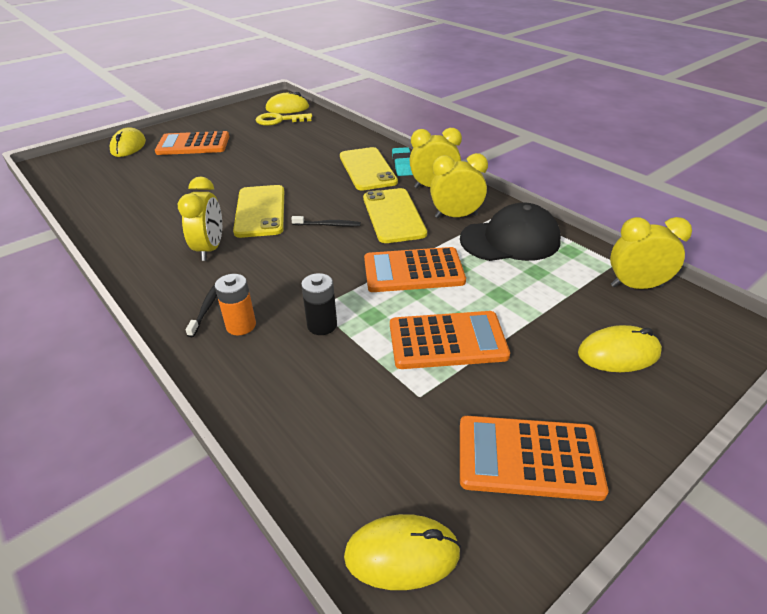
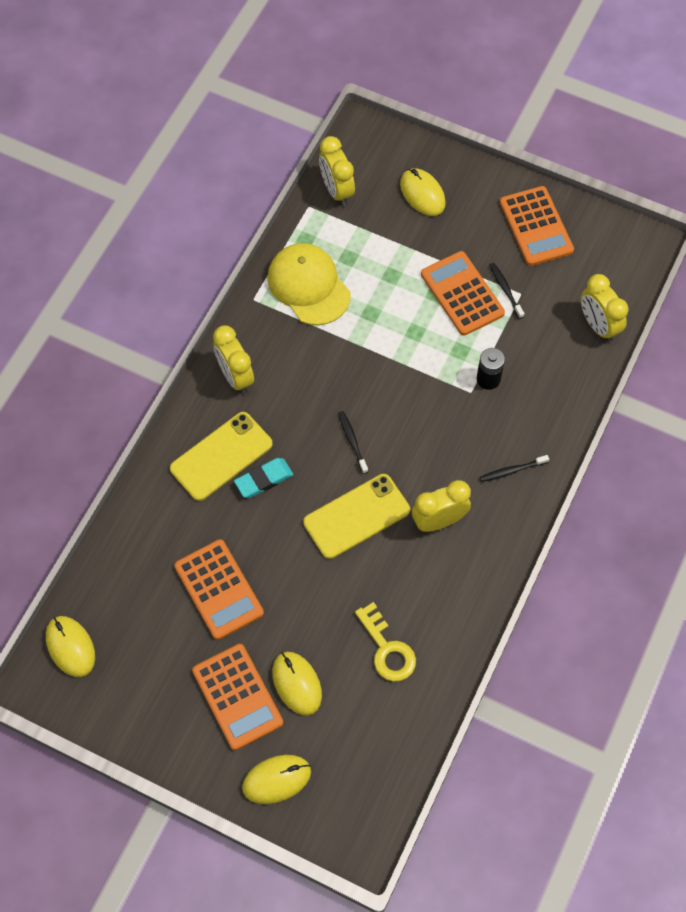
camera: 115 degrees left, 25 degrees up
(241, 325) = (517, 434): orange battery -> none
(279, 120) = (118, 632): yellow key -> yellow key (387, 649)
(393, 215) = (309, 391): yellow phone -> none
(402, 554) = (624, 266): yellow mouse -> yellow mouse (296, 684)
(403, 165) = (196, 424): turquoise eraser -> turquoise eraser (264, 479)
(413, 271) = (390, 343): orange calculator -> orange calculator (219, 589)
(433, 382) = (505, 290): none -> black toothbrush
(456, 216) = (286, 339): yellow clock -> yellow clock (598, 326)
(510, 240) = (308, 286): black cap -> yellow cap

